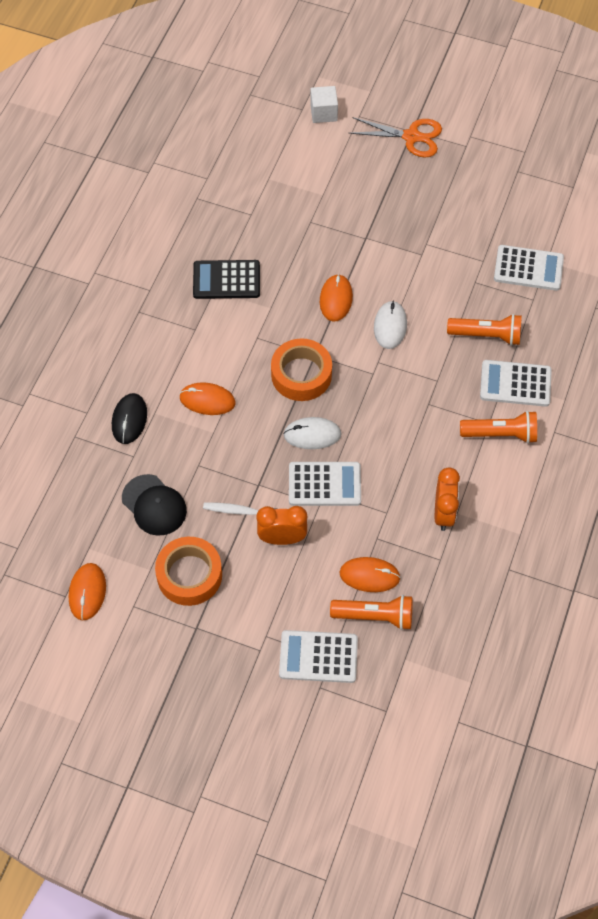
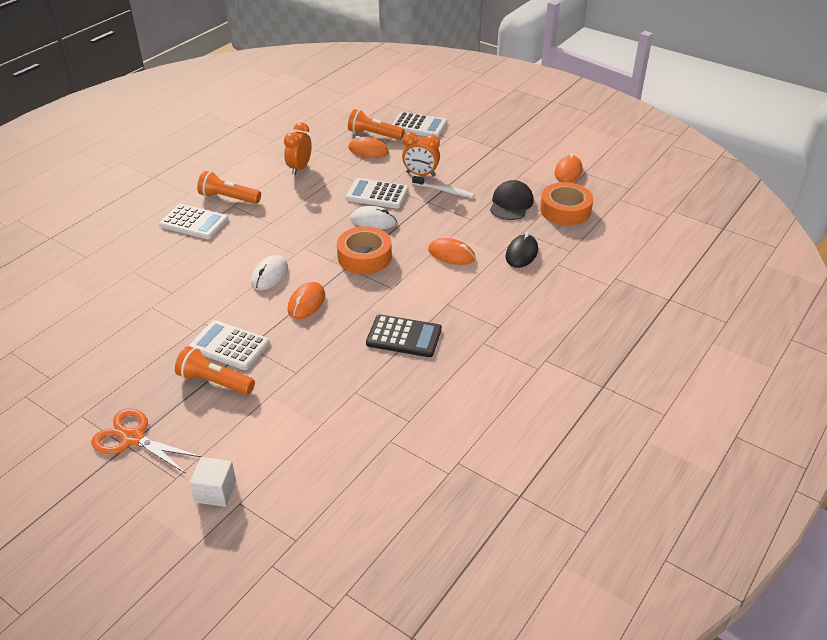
camera: 165 degrees left, 20 degrees down
(154, 505) = (511, 204): black cap -> black cap turned 45 degrees clockwise
(189, 575) = (493, 168): orange tape -> orange tape (565, 210)
(487, 335) = (192, 255): orange flashlight -> orange flashlight (214, 382)
(528, 268) = (116, 293): white calculator -> white calculator (229, 346)

